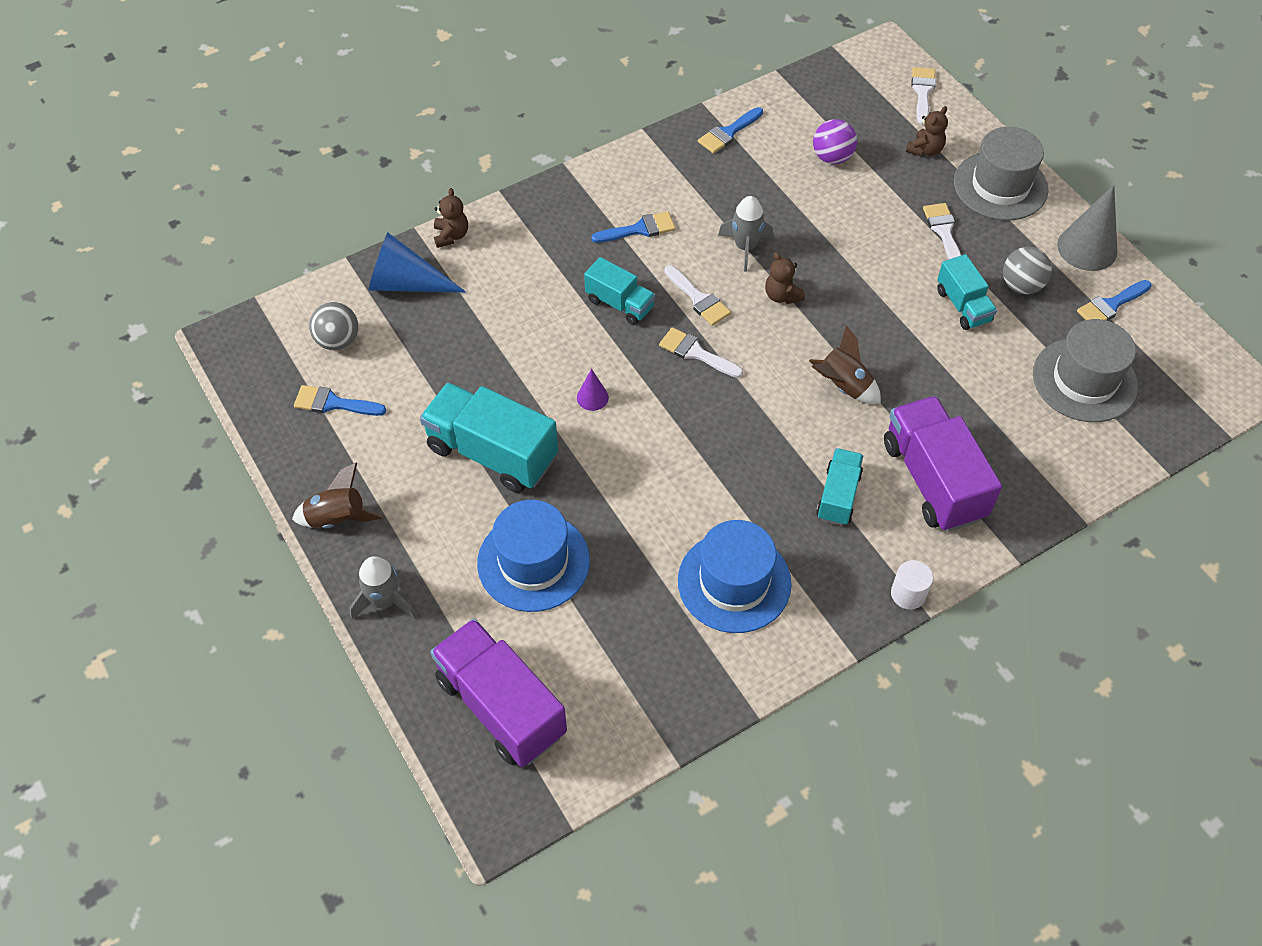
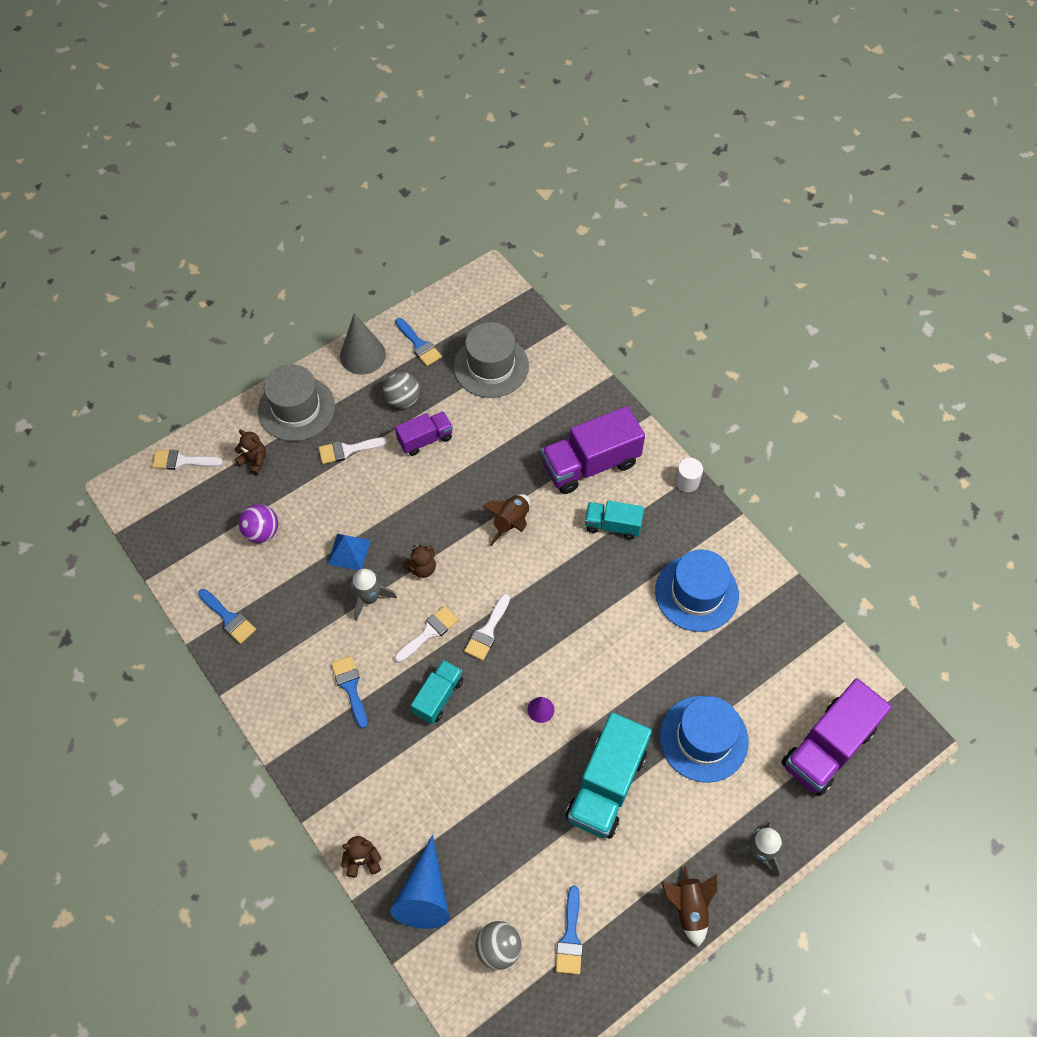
camera: 95 degrees left, 5 degrees up
(805, 230) = (349, 552): none -> blue pyramid
(963, 306) = (425, 439): turquoise truck -> purple truck

